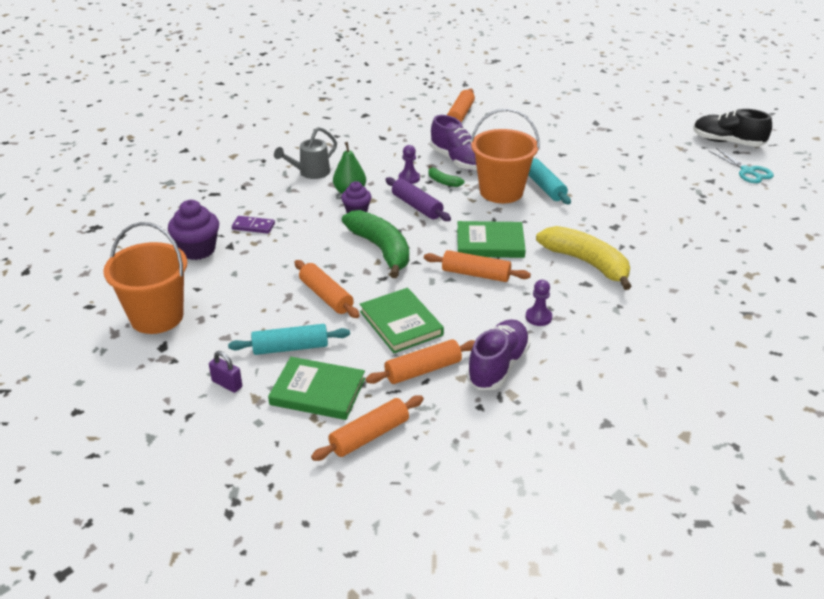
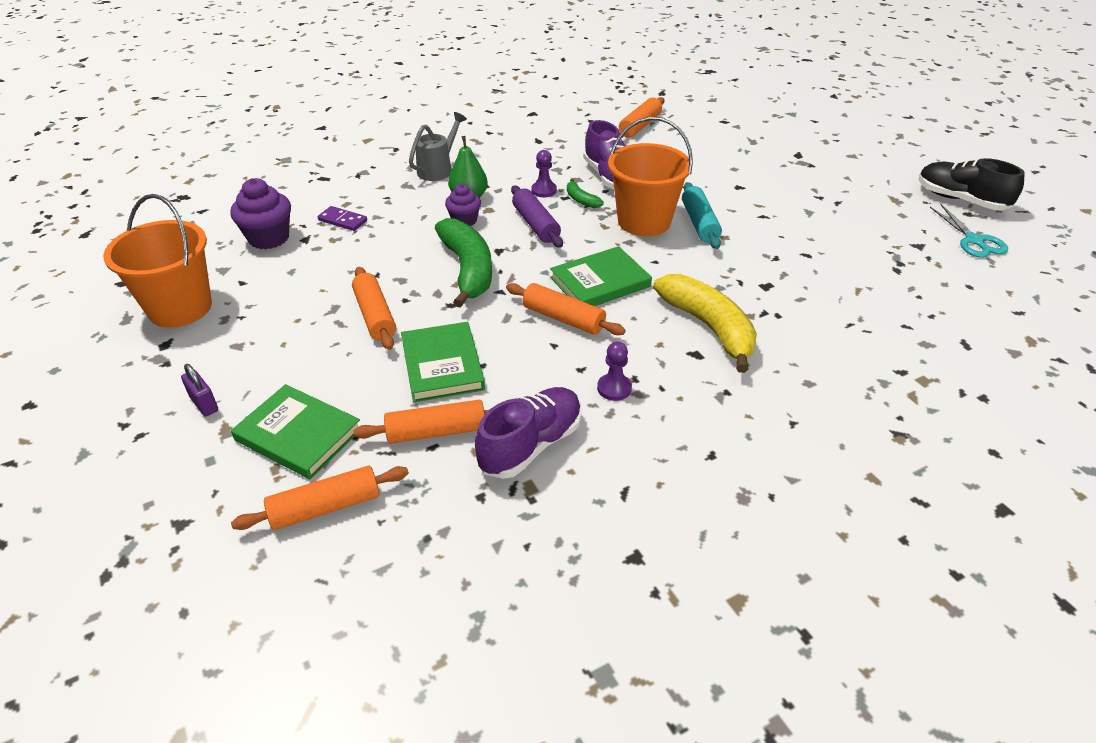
camera: 15 degrees right, 5 degrees up
(290, 348) = (299, 372): turquoise rolling pin -> none
(310, 173) = (438, 169): grey watering can -> grey watering can turned 150 degrees clockwise
(490, 243) = (600, 282): green book -> green book turned 45 degrees counterclockwise

